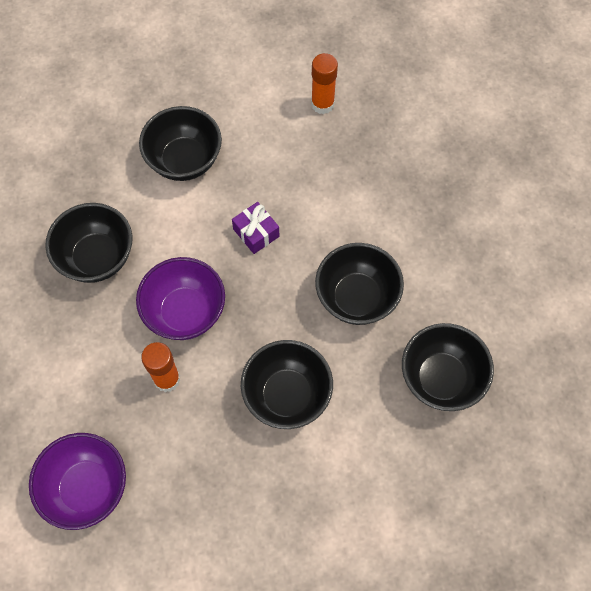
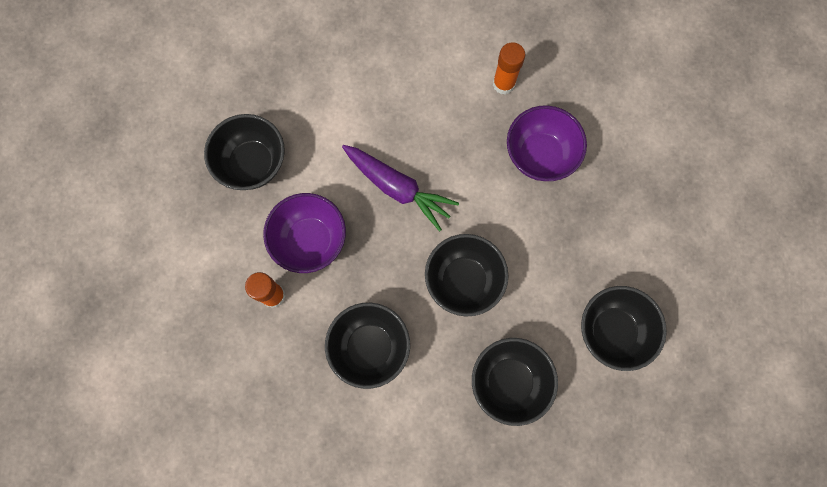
camera: 20 degrees right, 10 degrees up
(87, 488) = (175, 366): purple bowl -> purple bowl (540, 155)
(184, 160) = (359, 97): black bowl -> black bowl (612, 331)
(256, 233) = (398, 188): purple gift -> purple carrot

